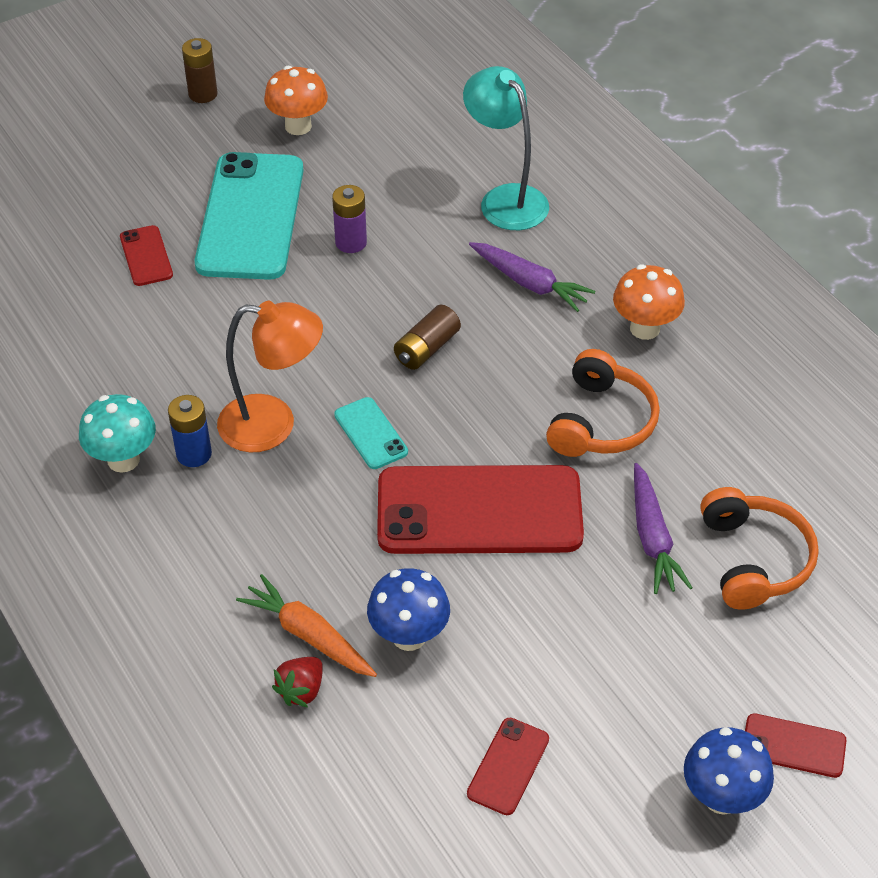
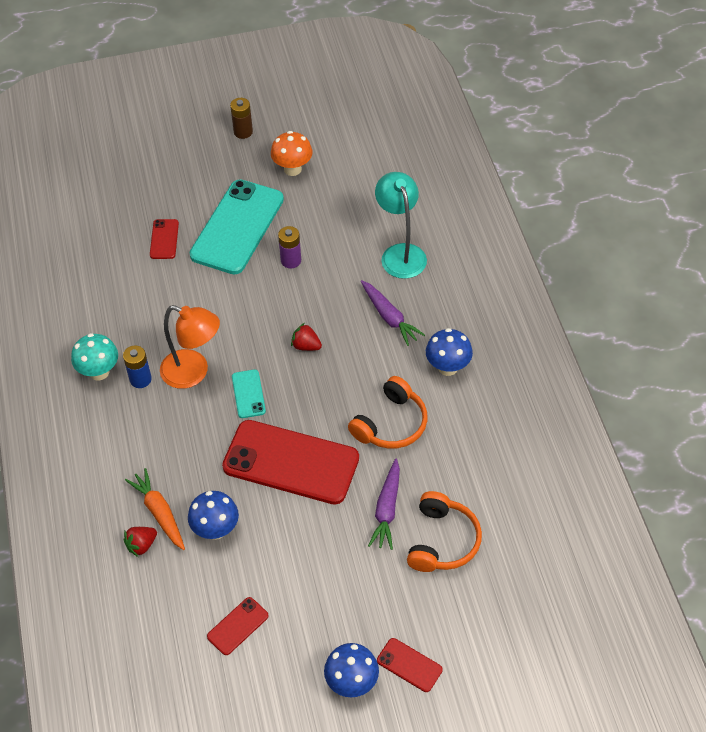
camera: 20 degrees right, 5 degrees up
(426, 348) = (306, 346): brown battery -> red strawberry
(644, 328) = (448, 367): orange mushroom -> blue mushroom

